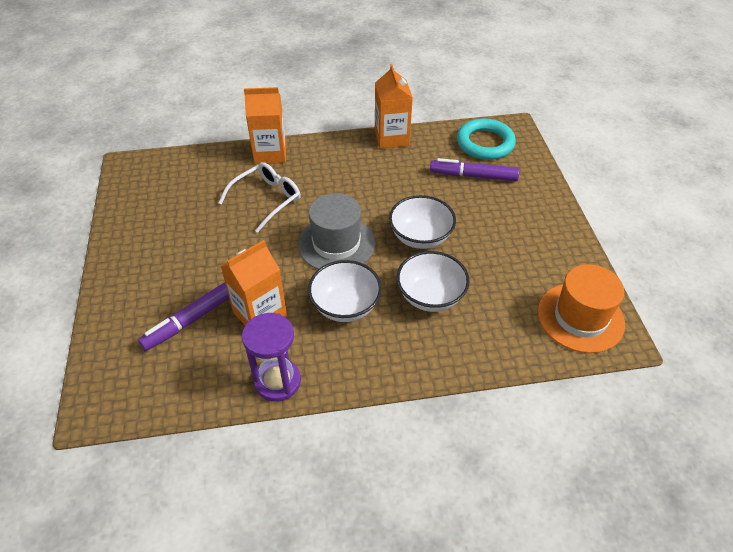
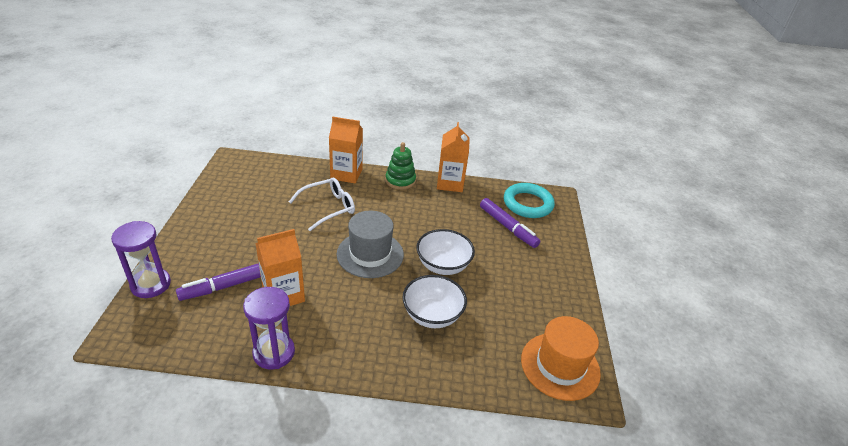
camera: 10 degrees right, 10 degrees down
(103, 340) = (151, 284): none -> purple hourglass
(335, 147) = (400, 181): none -> green stacking toy
(345, 306) = (356, 305): white bowl -> none
(473, 176) = (507, 227): purple marker -> purple marker turned 150 degrees counterclockwise

